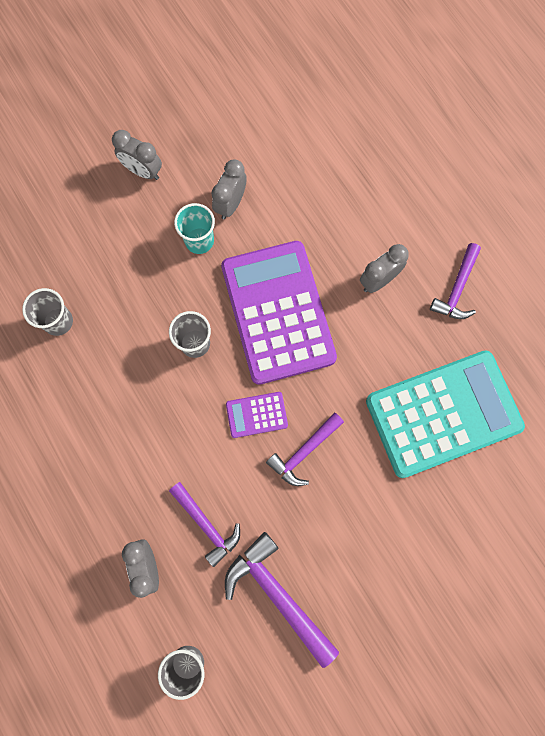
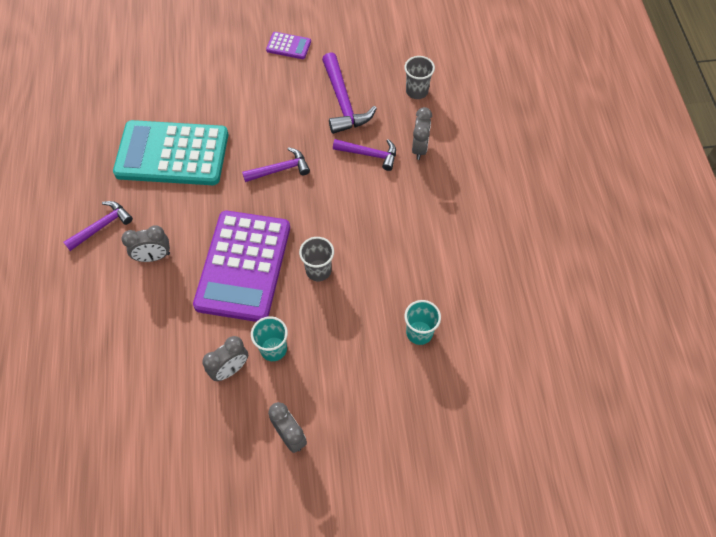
camera: 155 degrees left, 15 degrees down
(58, 321) = (419, 333): grey cup -> turquoise cup
(206, 525) = (369, 154): purple hammer -> purple hammer turned 120 degrees clockwise
(256, 415) = (299, 204): purple calculator -> purple calculator (288, 46)

